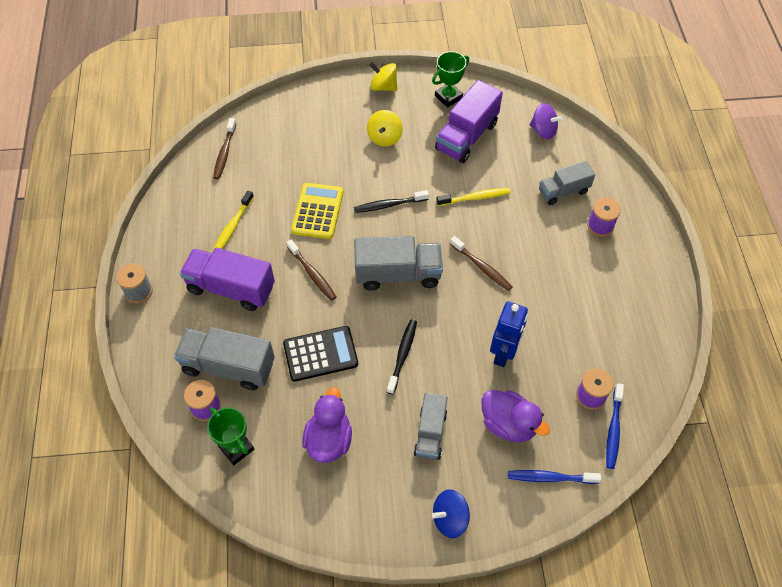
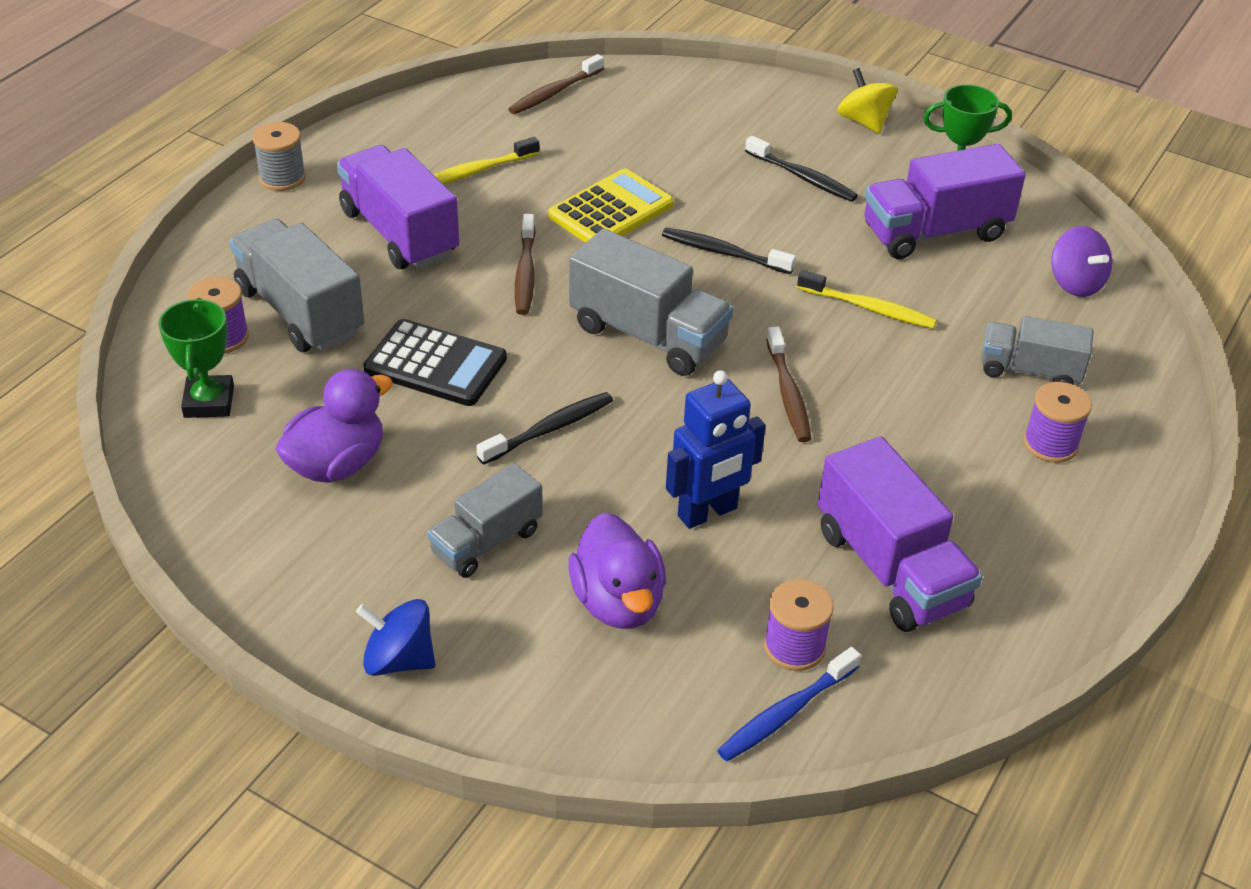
camera: 35 degrees right, 15 degrees down
(384, 137) = (802, 177): yellow spinning top -> black toothbrush
(551, 478) = (610, 709): blue toothbrush -> none
(593, 331) = (890, 568): none -> purple truck

